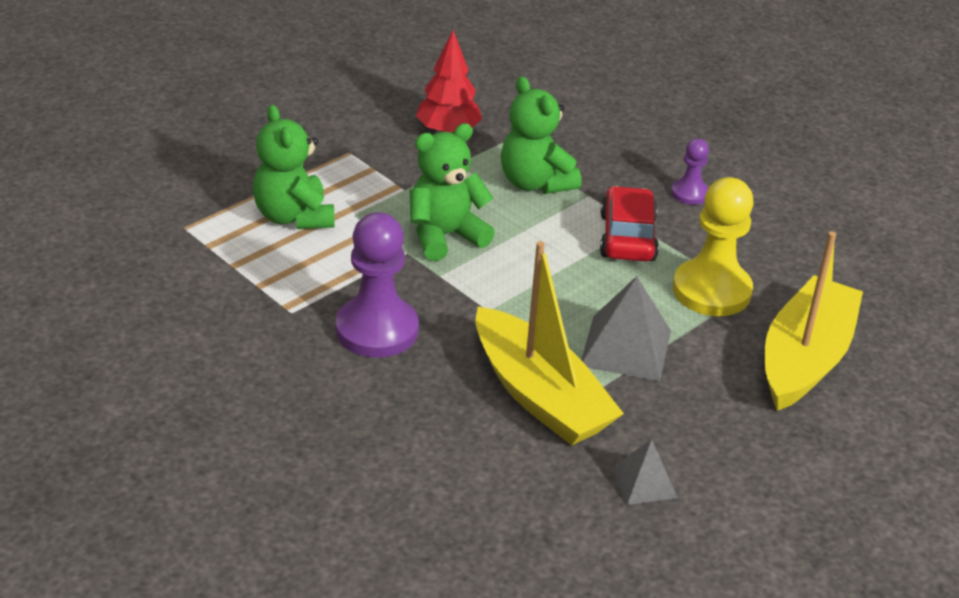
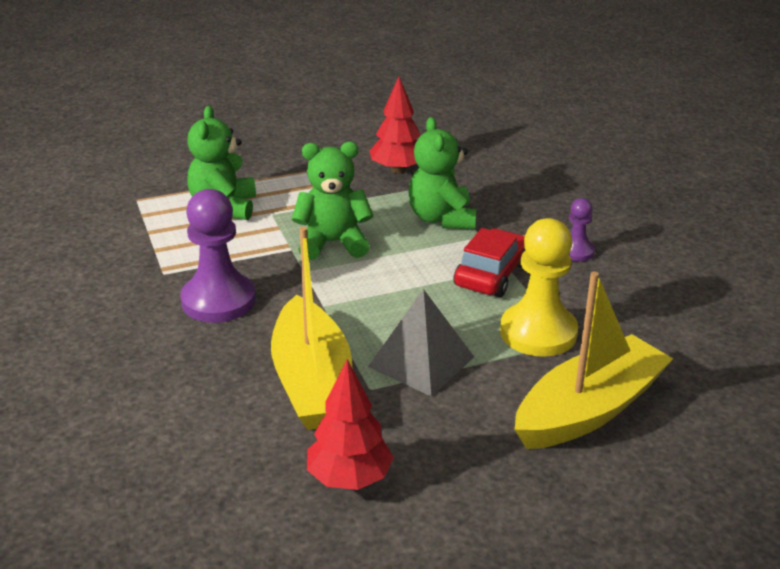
camera: 25 degrees right, 5 degrees down
(644, 482) = (349, 479): grey pyramid -> red tree

